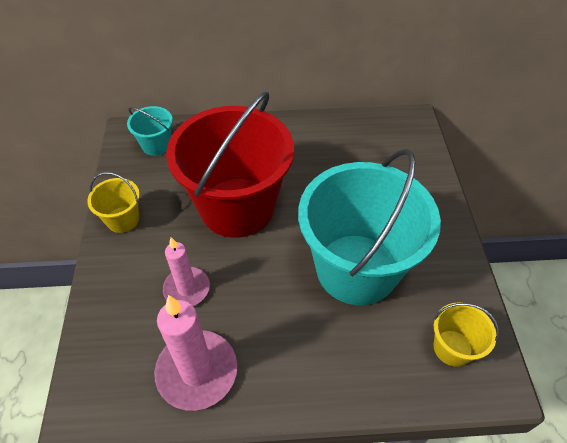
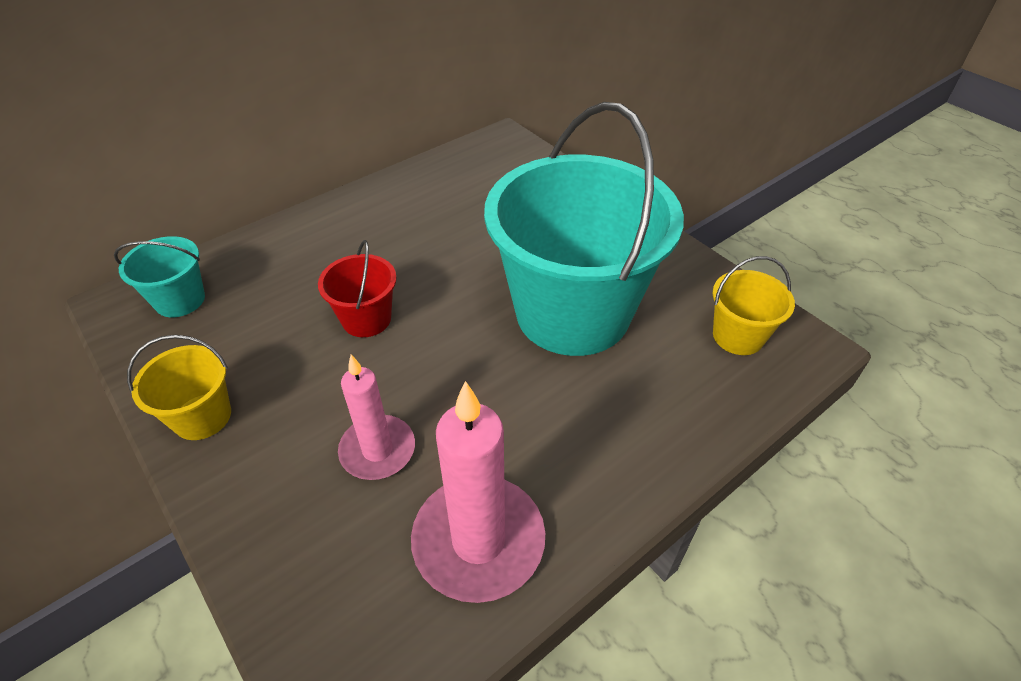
camera: 35 degrees left, 5 degrees down
(237, 207) = (366, 319): red bucket -> red bucket, size x0.42

